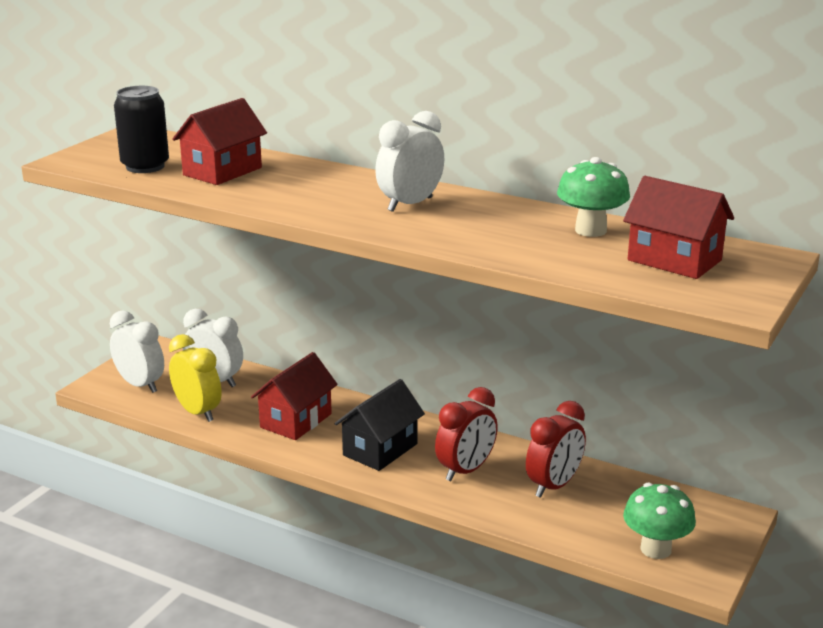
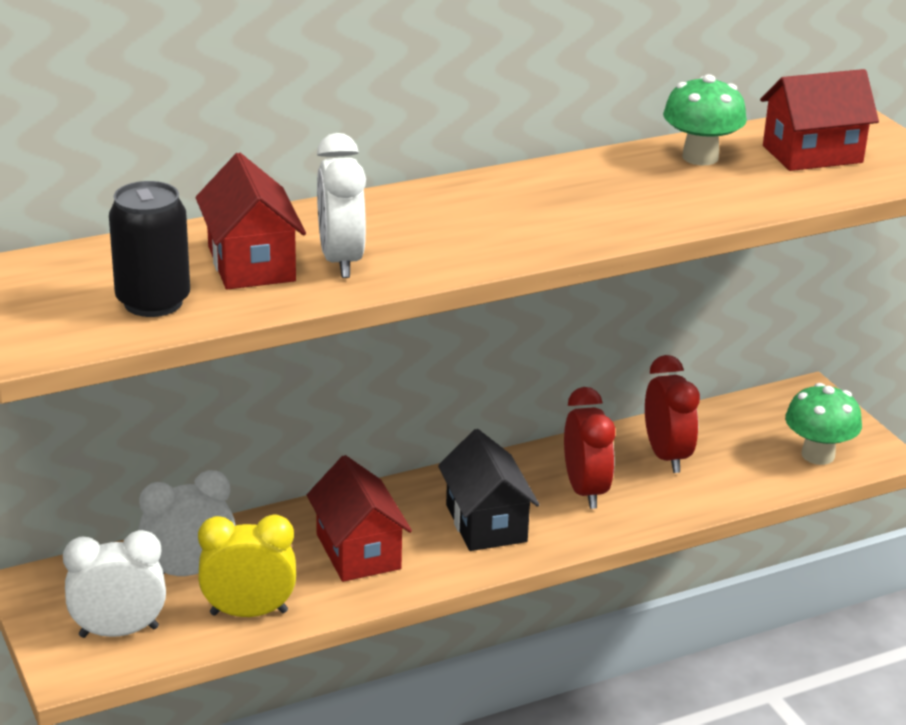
camera: 55 degrees left, 5 degrees up
(410, 204) = (516, 206): white clock -> white clock (341, 261)

